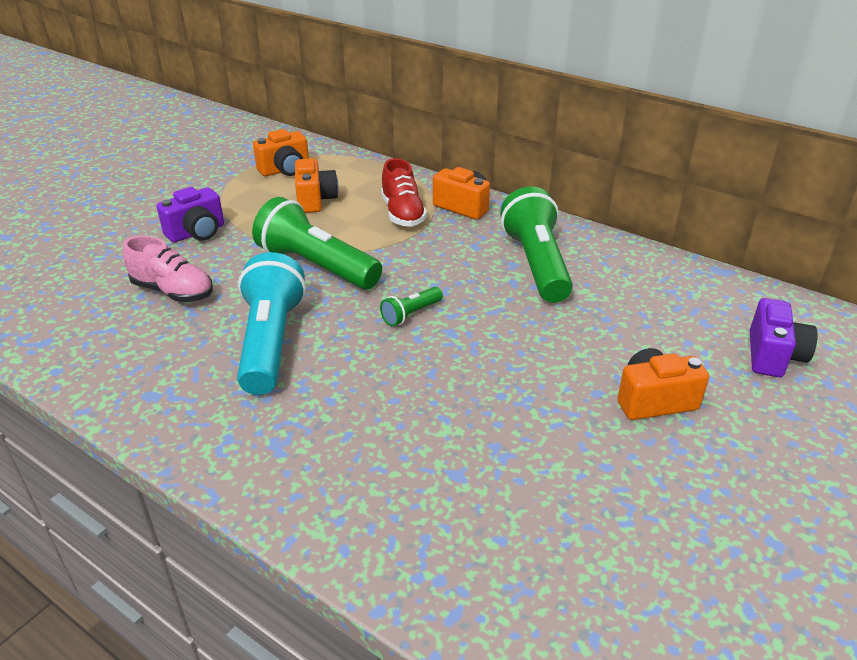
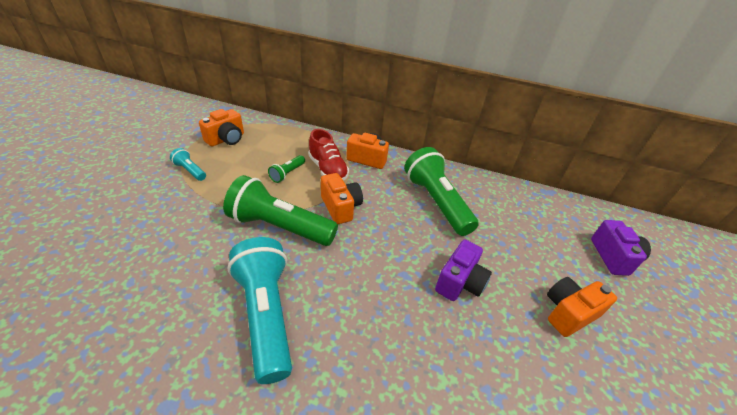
camera: 20 degrees left, 5 degrees up
(173, 291) = (161, 273): pink shoe -> none
(197, 233) = (168, 206): purple camera -> purple camera (460, 282)
(231, 200) = (190, 170): none -> turquoise flashlight
(315, 200) = (258, 164): orange camera -> orange camera (340, 207)
(411, 314) = (369, 262): green flashlight -> green flashlight (287, 174)

